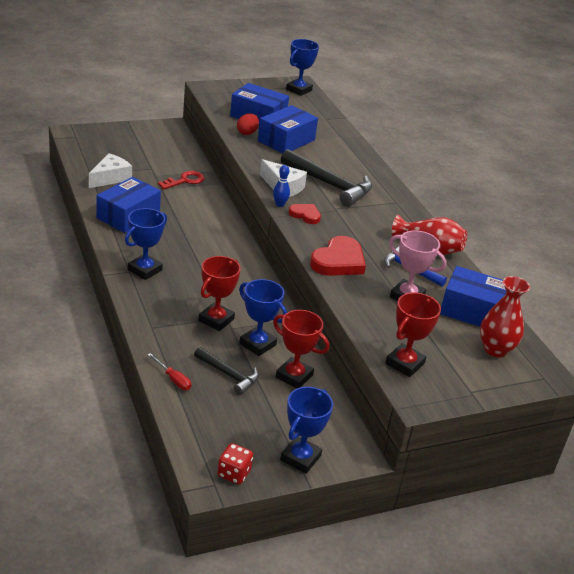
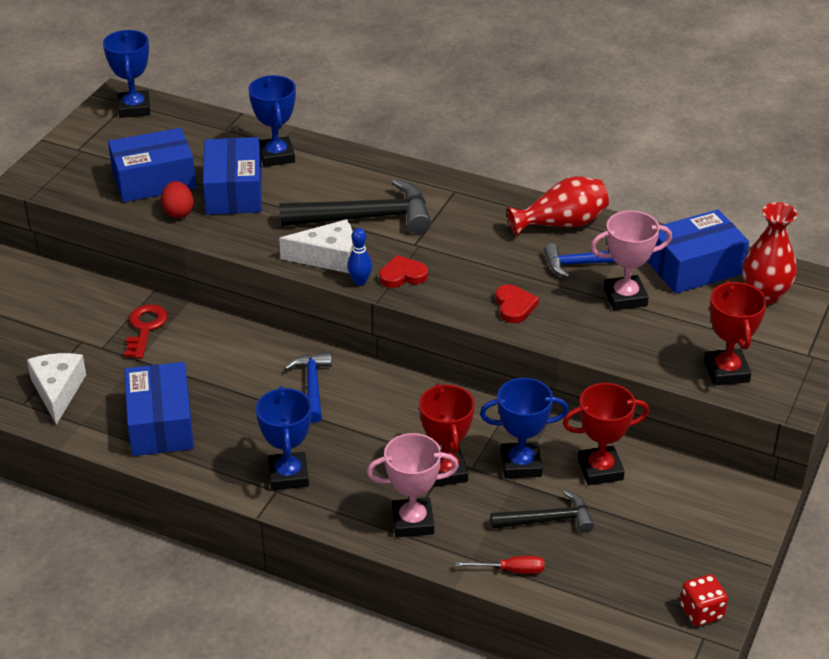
camera: 40 degrees left, 5 degrees up
(165, 326) = (412, 521): none -> pink trophy
(216, 247) = (312, 386): none -> blue hammer
(300, 458) = (725, 546): blue trophy -> blue trophy (276, 156)
(338, 261) = (514, 306): red heart -> red heart, size x0.57

